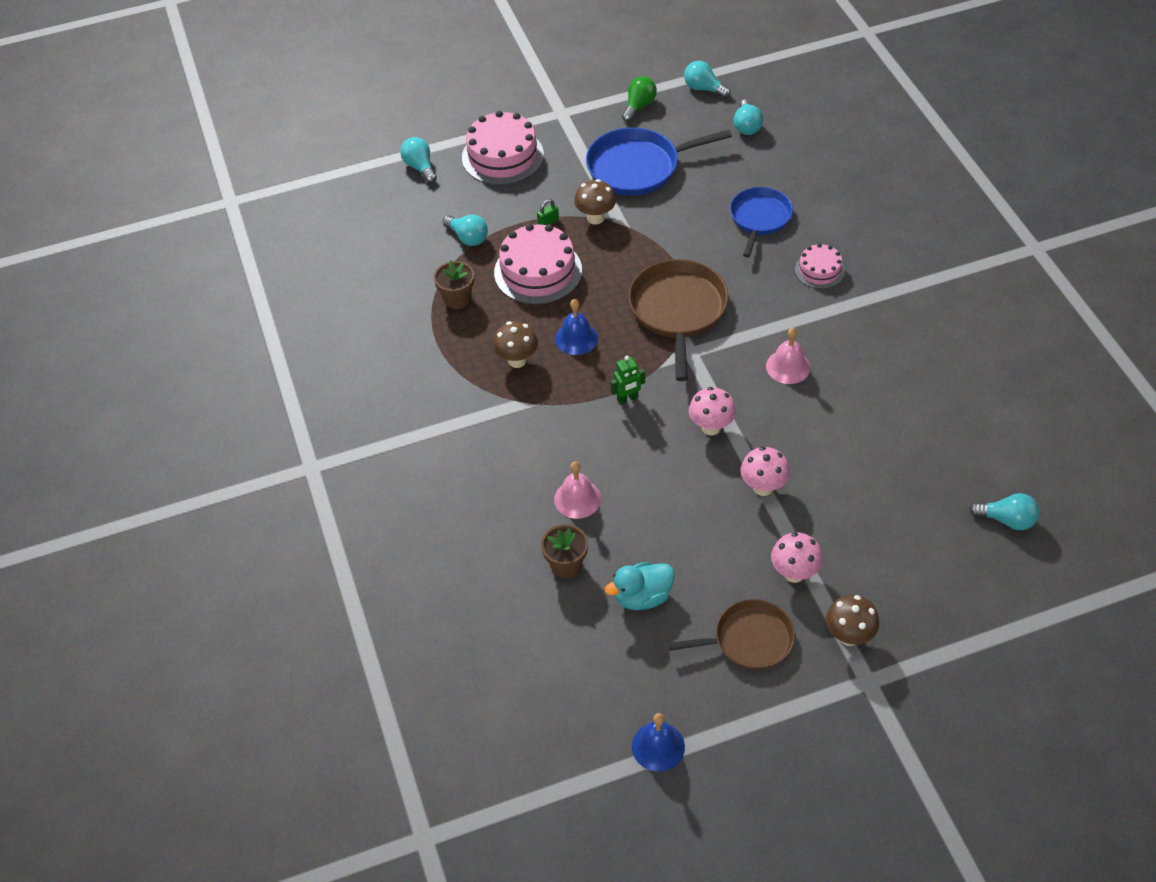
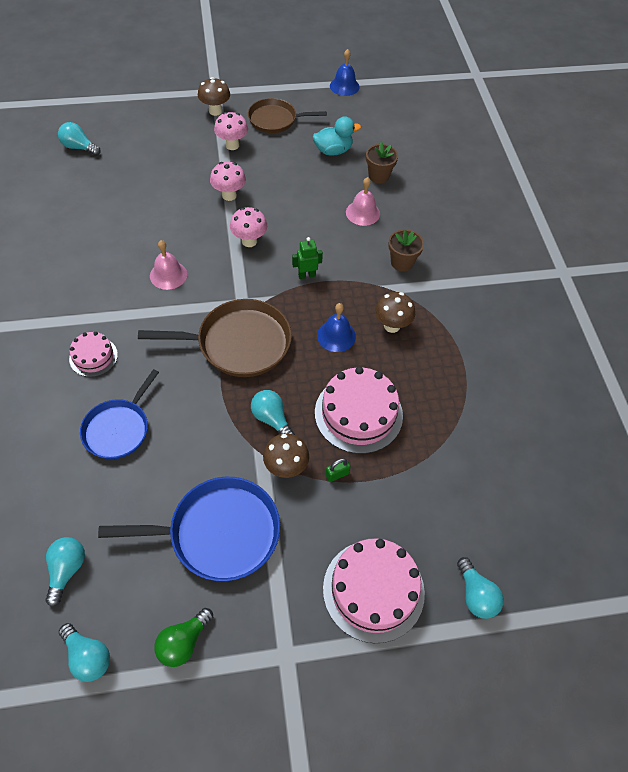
camera: 175 degrees left, 5 degrees up
(457, 299) = (440, 399): brown flower pot -> brown flower pot (402, 262)
(468, 237) = (425, 472): turquoise light bulb -> turquoise light bulb (271, 419)
(678, 311) = (239, 343): brown pan -> brown pan turned 105 degrees counterclockwise

